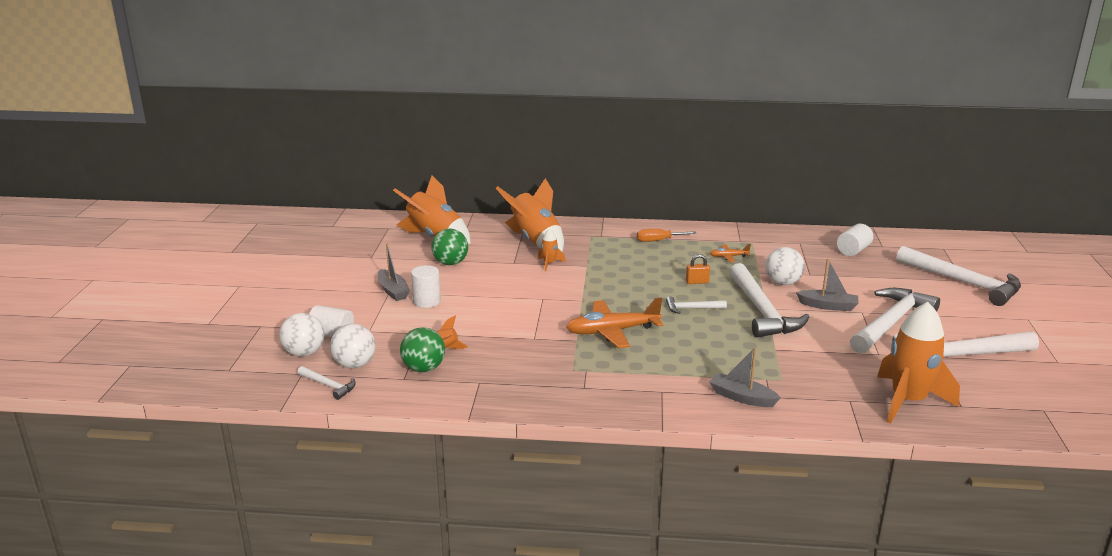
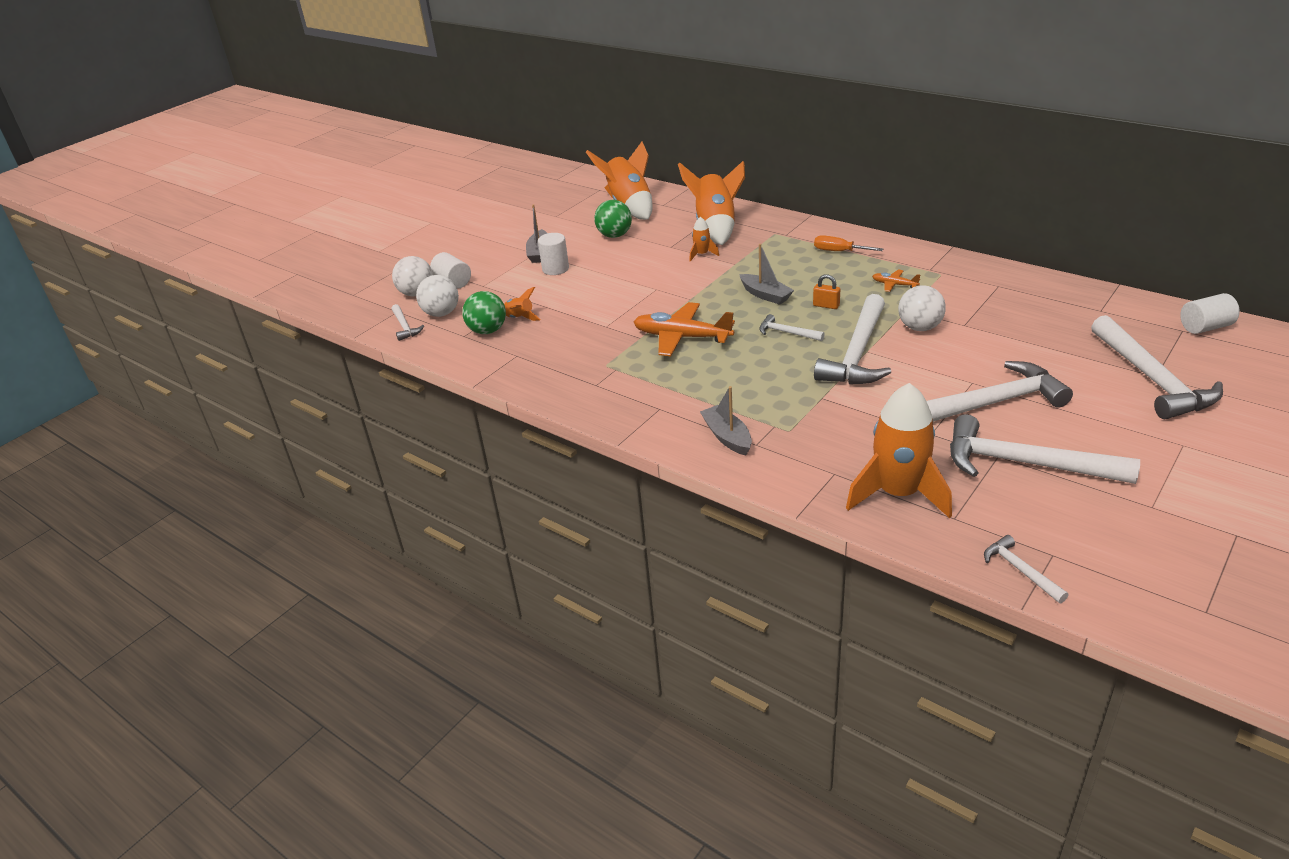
camera: 35 degrees right, 10 degrees up
(828, 306) = (940, 366): grey boat -> grey boat (765, 295)
(853, 250) = (1054, 308): white cylinder -> white cylinder (1205, 327)
(1039, 426) = (1020, 570): none -> white hammer

